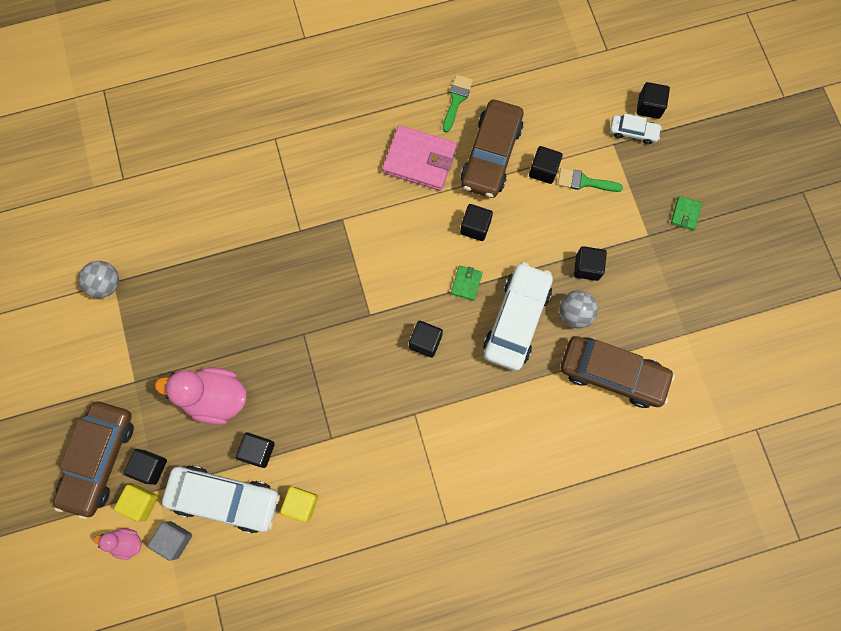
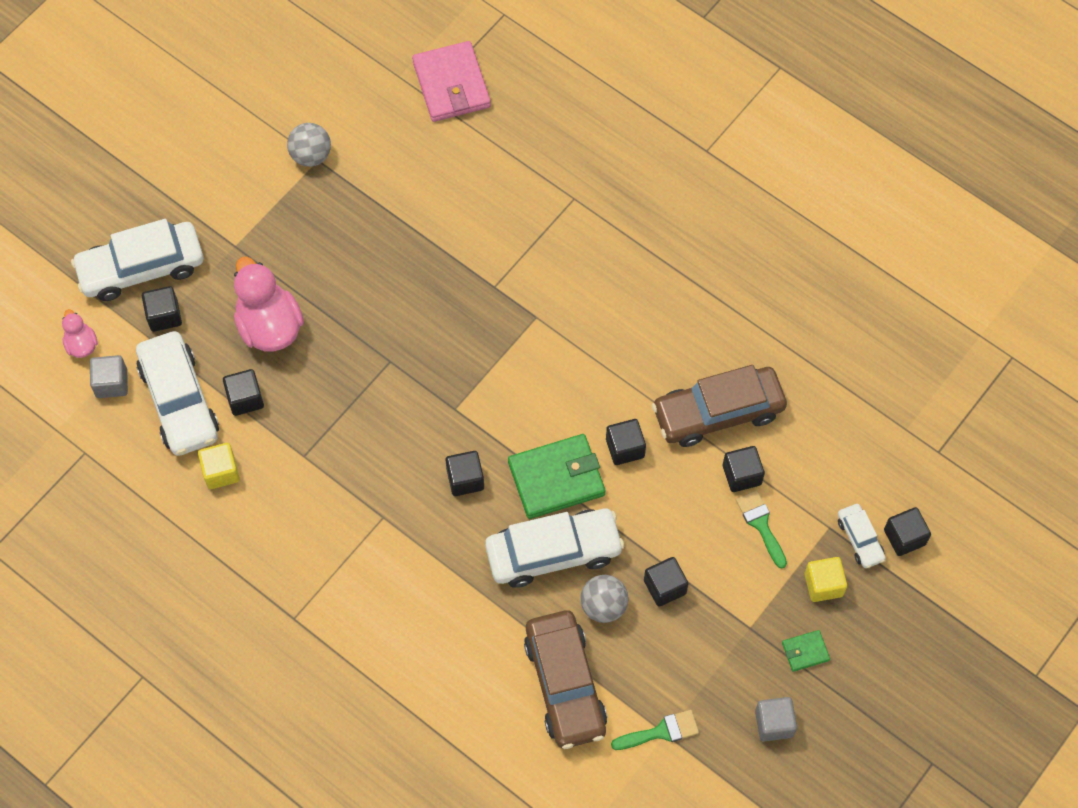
camera: 55 degrees right, 10 degrees down
(99, 459) = (141, 268): brown car -> white car
(141, 502) = (126, 331): yellow cube -> yellow cube (823, 585)
(419, 160) = (657, 347): pink wallet -> pink wallet (451, 85)
(456, 100) = (754, 339): green brush -> green brush (661, 731)
(466, 283) = (556, 478): green wallet -> green wallet, size x2.13
(720, 264) = (774, 723): none -> grey cube

